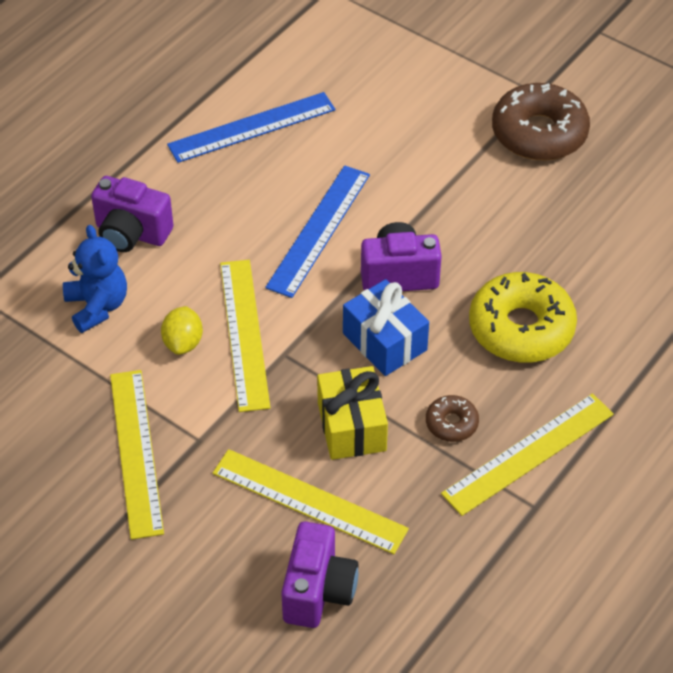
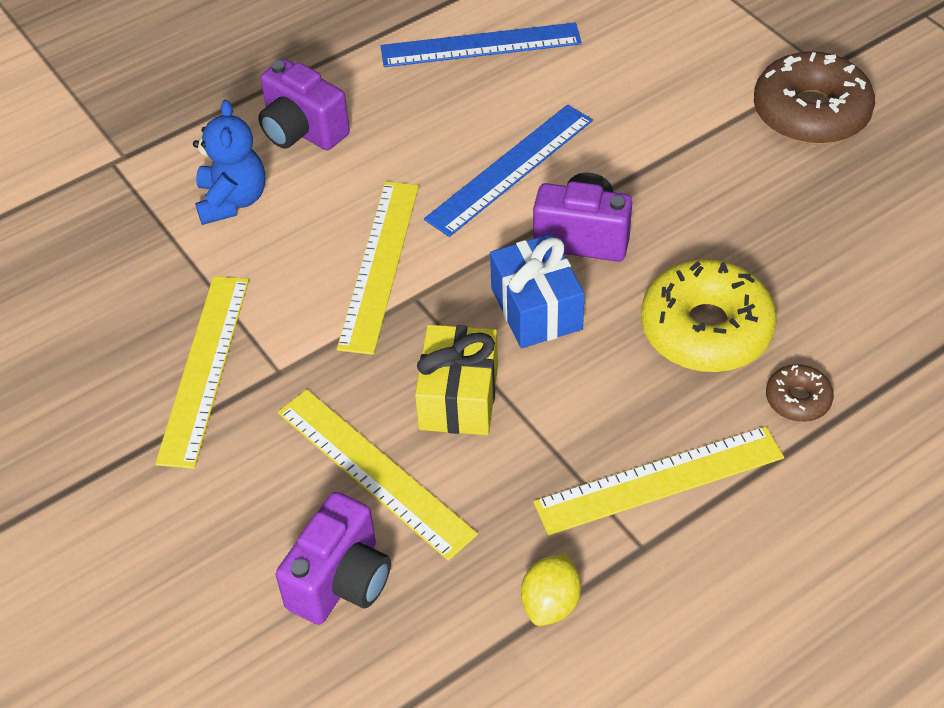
camera: 20 degrees right, 0 degrees up
(183, 342) = (308, 259): yellow lemon -> yellow lemon (550, 603)
(451, 423) = (579, 421): brown donut -> brown donut (798, 399)

